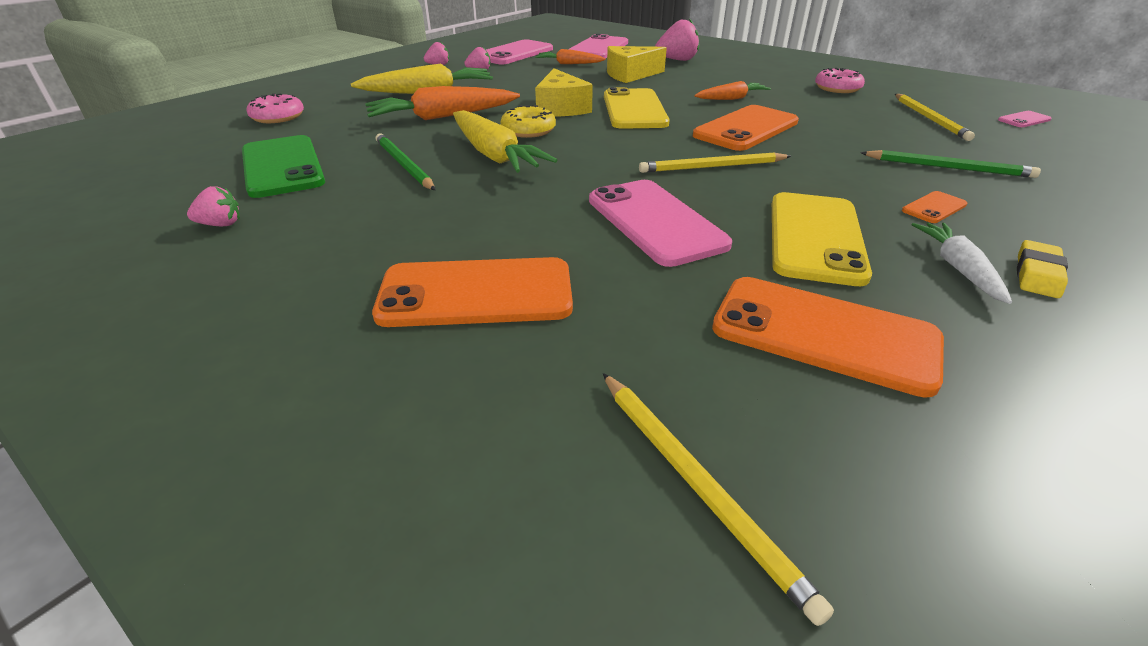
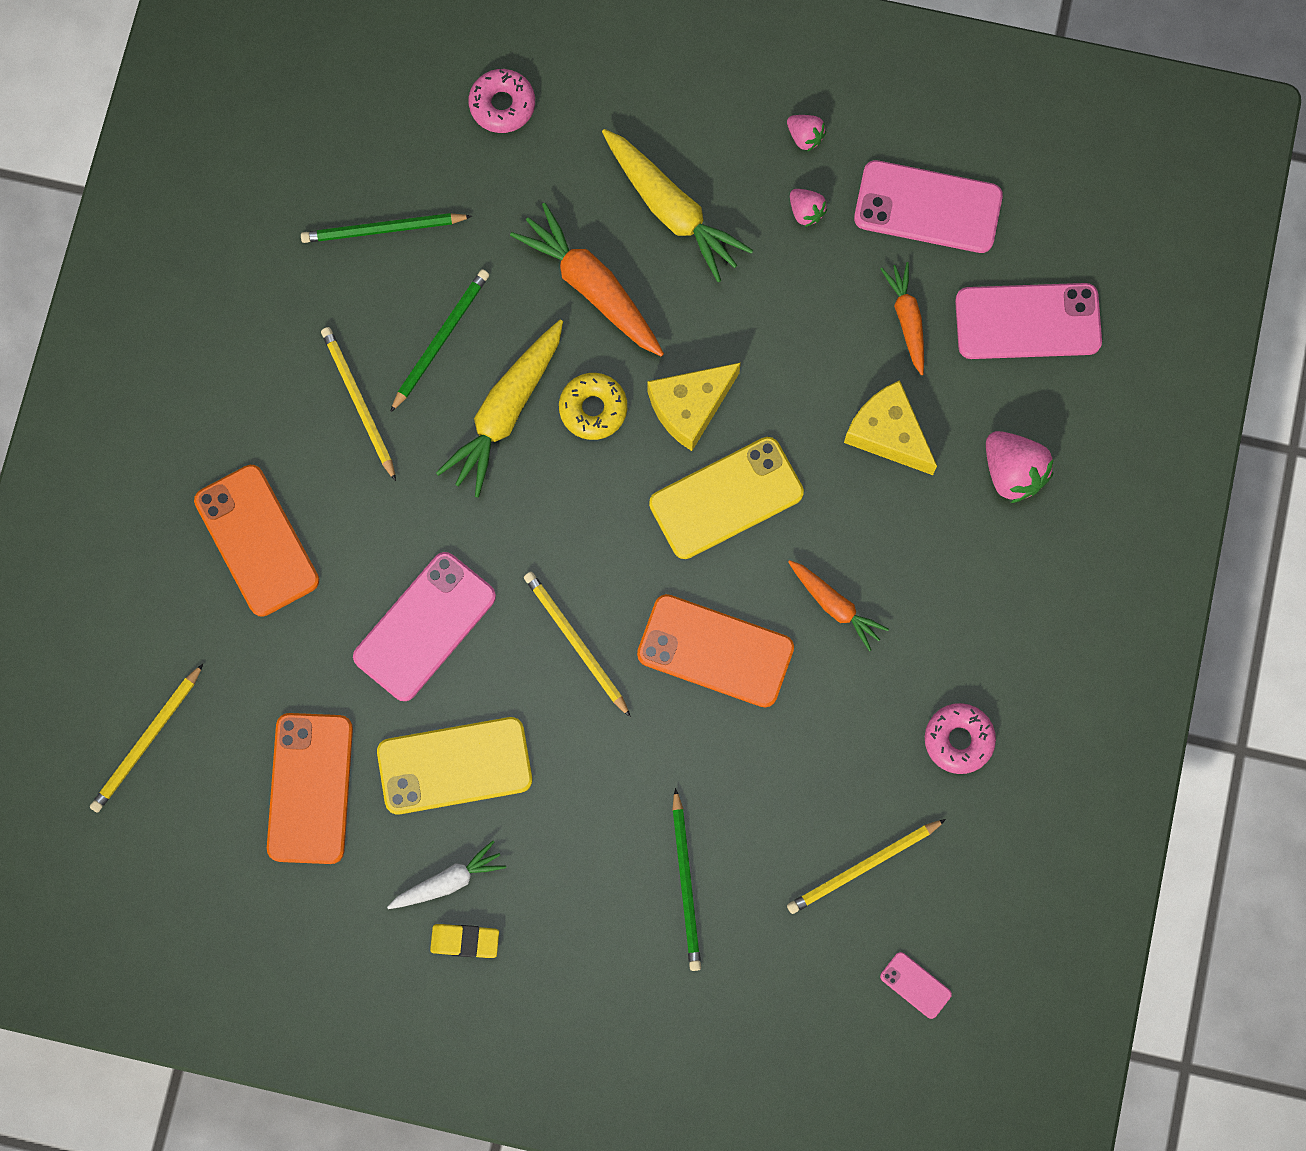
camera: 65 degrees right, 40 degrees up
(221, 224) = (261, 279): pink strawberry -> none
(282, 167) = (383, 229): green phone -> green pencil
(405, 206) = (358, 402): none -> yellow pencil
(934, 208) = (566, 865): orange phone -> none

